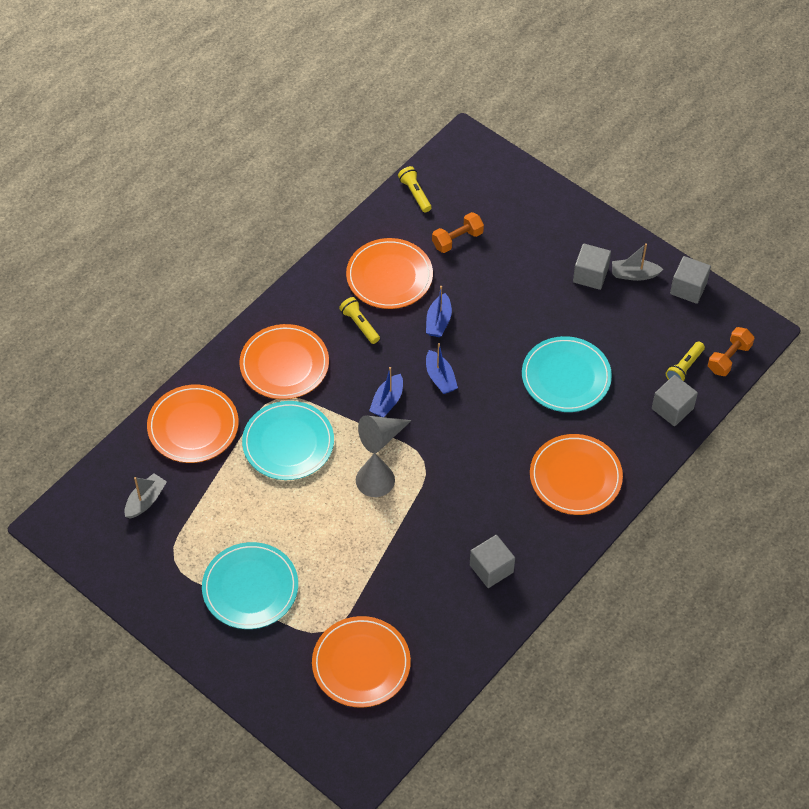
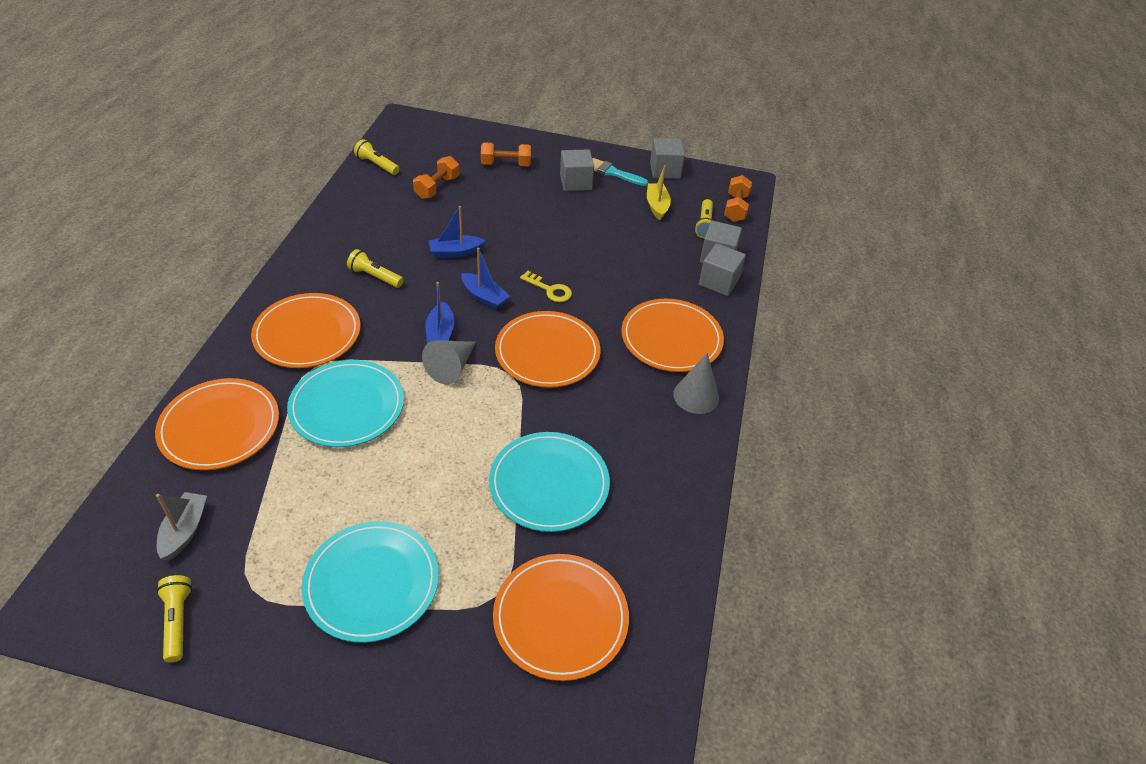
camera: 30 degrees left, 10 degrees down
(123, 563) = (177, 621): none -> yellow flashlight
(375, 480) = (467, 409): grey cone -> grey cone (696, 396)
(389, 276) = (385, 230): orange plate -> orange plate (547, 352)
(438, 321) = (455, 252): blue boat -> blue boat turned 90 degrees clockwise
(491, 568) = (645, 452): grey cube -> grey cube (719, 282)
(499, 390) = (550, 290): none -> yellow key
(535, 230) = (506, 164): none -> orange dumbbell
(566, 377) = (606, 261): turquoise plate -> turquoise plate (549, 484)
(634, 274) = (613, 172): grey boat -> turquoise brush
(652, 330) = (657, 206): none -> yellow boat

